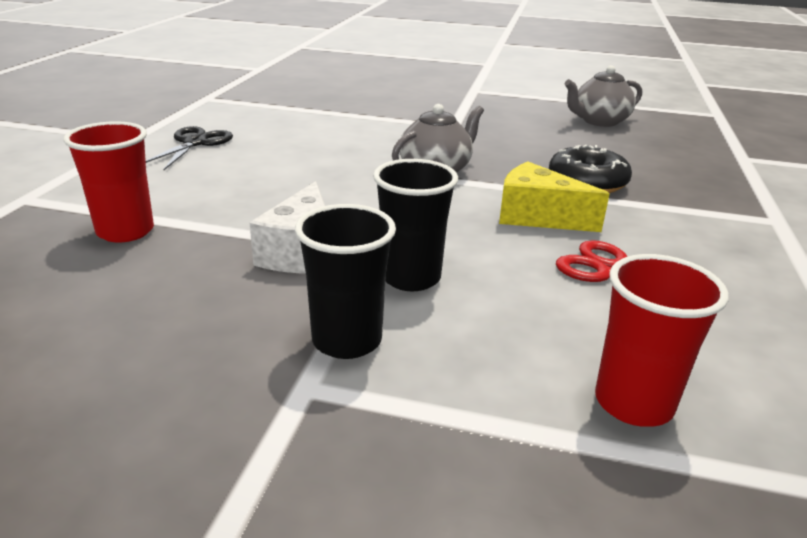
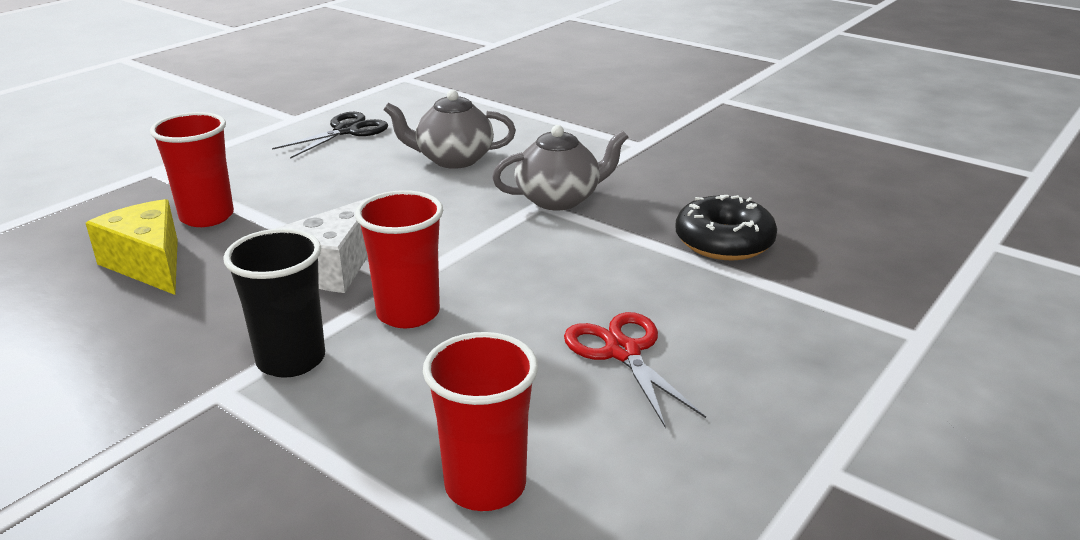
camera: 25 degrees right, 0 degrees up
(411, 277) = (408, 313): black cup -> red cup
(537, 216) = (613, 273): yellow cheese -> yellow cheese (149, 264)
(599, 121) = (840, 162): grey teapot -> grey teapot (453, 159)

